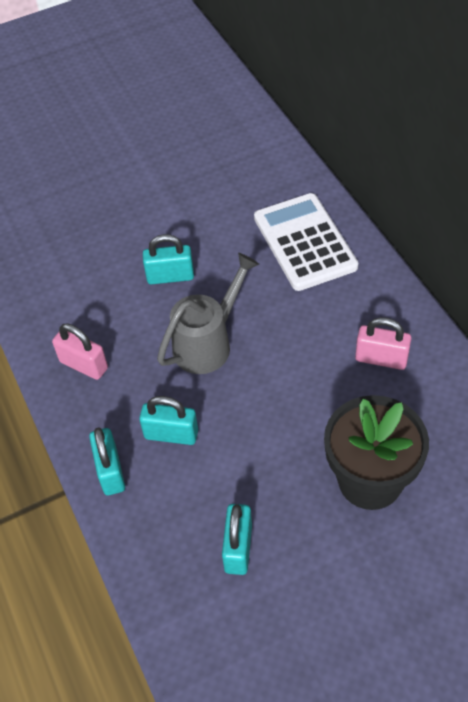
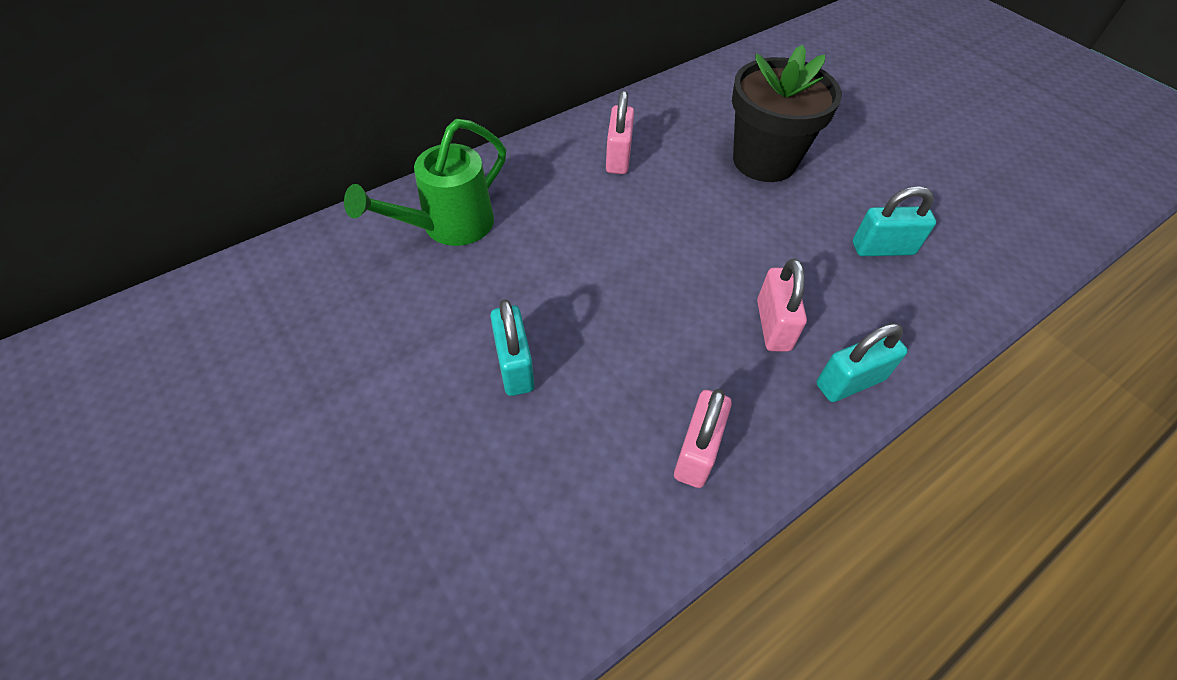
camera: 105 degrees left, 0 degrees up
(171, 434) = (773, 325): turquoise padlock -> pink padlock
(208, 343) = (627, 306): grey watering can -> none
(304, 242) = (449, 226): white calculator -> green watering can

